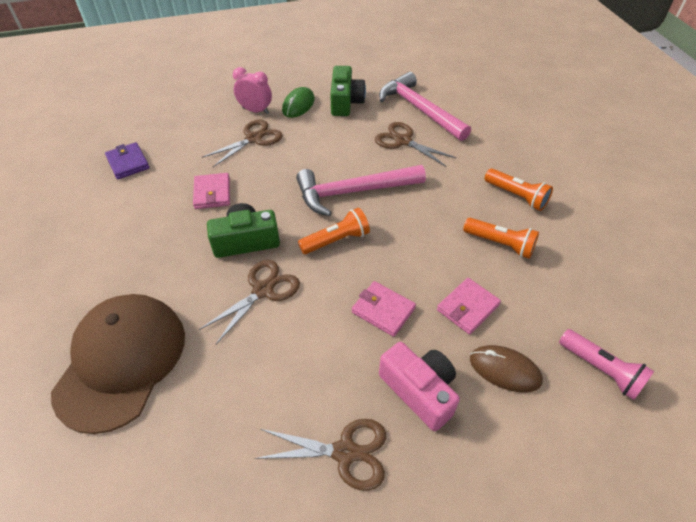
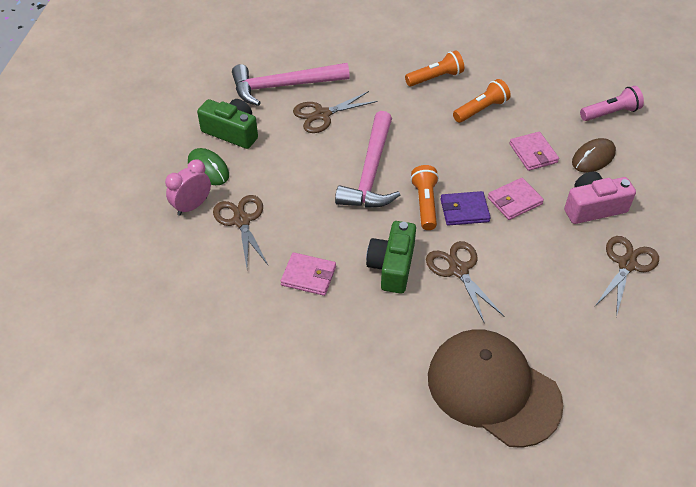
camera: 65 degrees left, 0 degrees up
(128, 163) = (208, 341): purple wallet -> purple wallet (464, 210)

